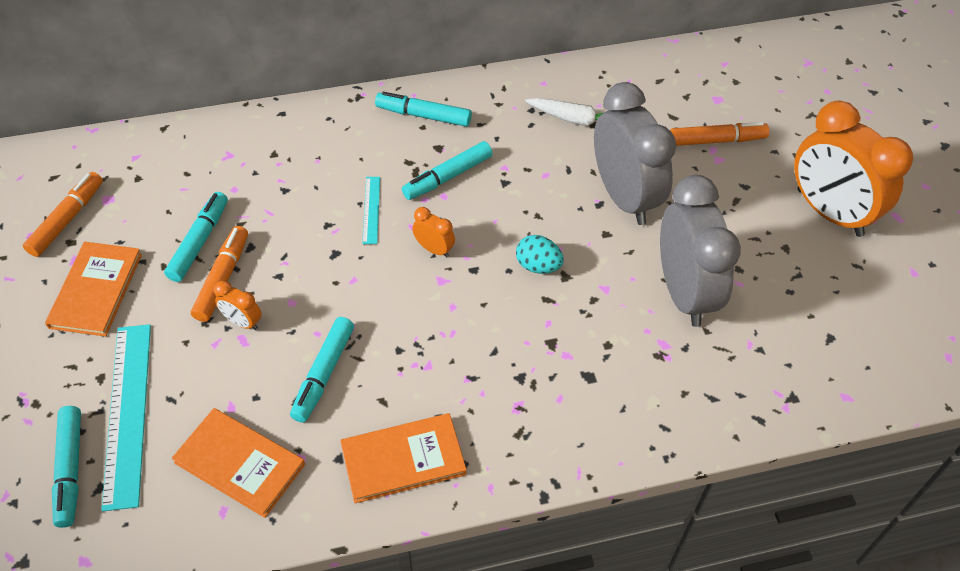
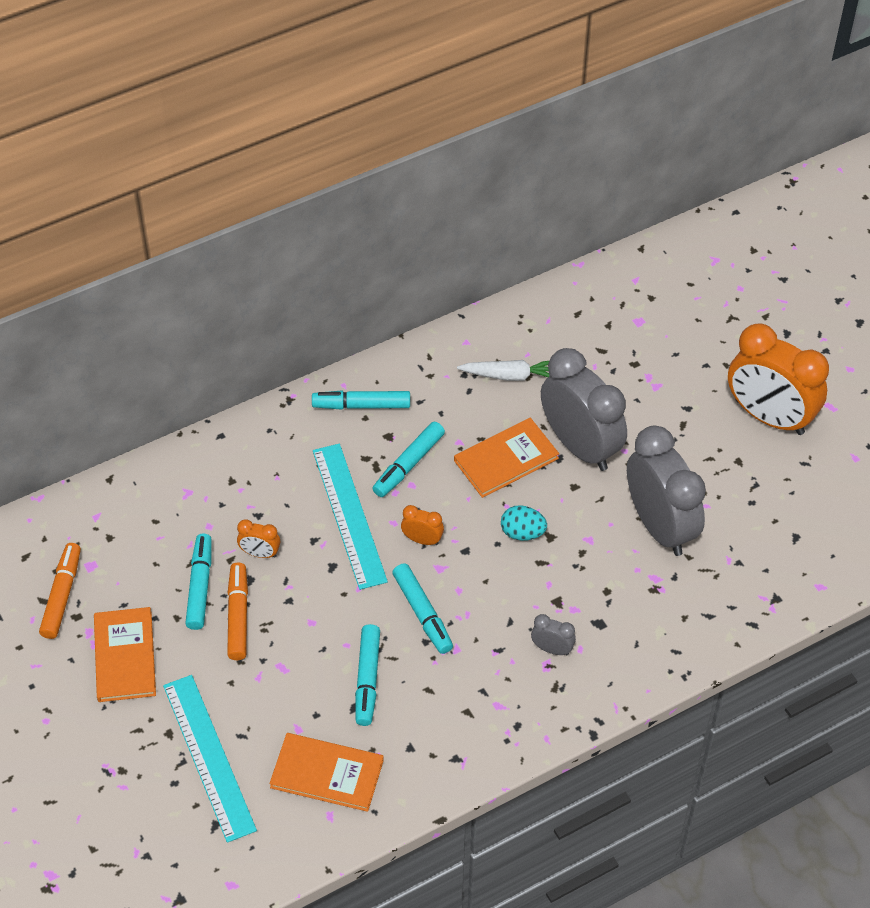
camera: 15 degrees left, 0 degrees up
(70, 469) = (182, 816): turquoise marker -> turquoise marker (422, 613)
(242, 322) = (275, 651): orange clock -> orange clock (260, 553)
(371, 210) = (349, 515): turquoise ruler -> turquoise ruler, size x2.05
(403, 459) = (465, 734): orange book -> orange book (506, 459)
(529, 391) = (552, 649): none -> grey clock
(716, 140) = (649, 366): orange marker -> none

